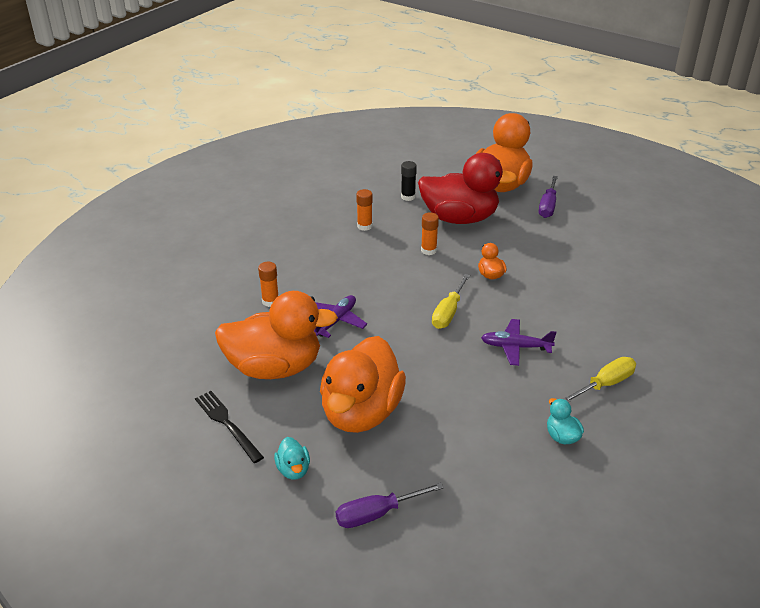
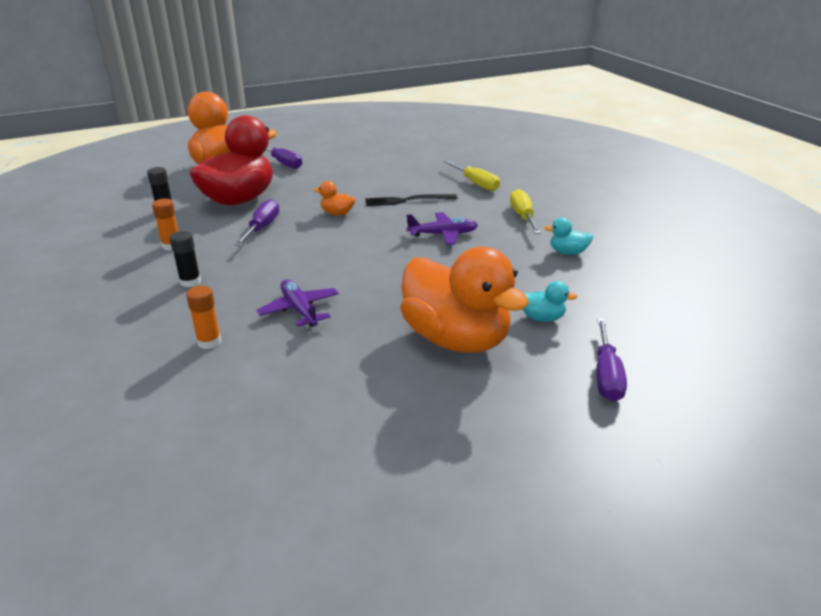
camera: 60 degrees left, 5 degrees down
(227, 424) = (392, 442): black fork -> black fork (407, 200)
(275, 367) = (329, 374): orange duck -> none
(293, 470) = (508, 411): turquoise duck -> turquoise duck (542, 318)
(328, 258) = (190, 282): none -> black glue stick
(428, 250) = (262, 228): orange glue stick -> purple screwdriver
(448, 312) = (363, 247): yellow screwdriver -> yellow screwdriver (475, 183)
(515, 347) = (443, 234): purple plane -> purple plane turned 135 degrees counterclockwise

